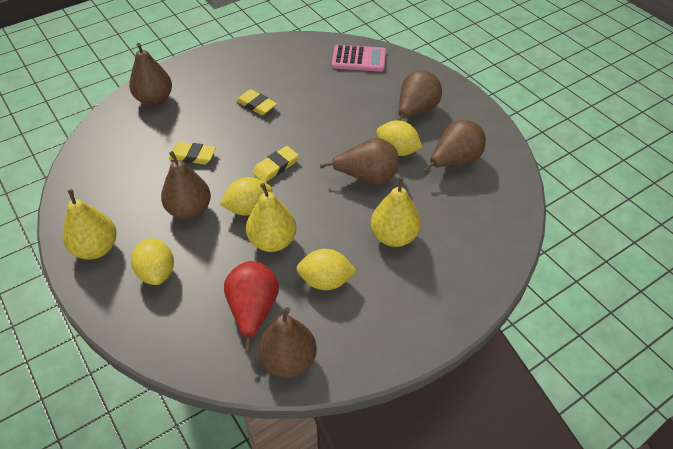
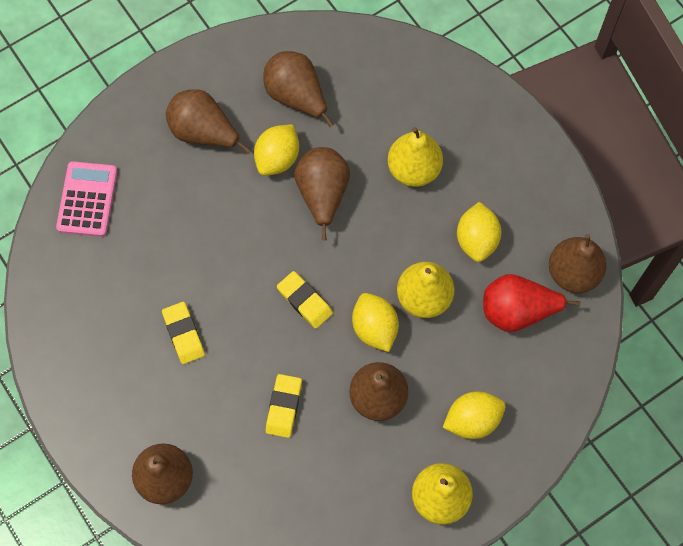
camera: 90 degrees left, 20 degrees up
(256, 105) = (184, 334): yellow eraser -> yellow eraser turned 60 degrees counterclockwise

